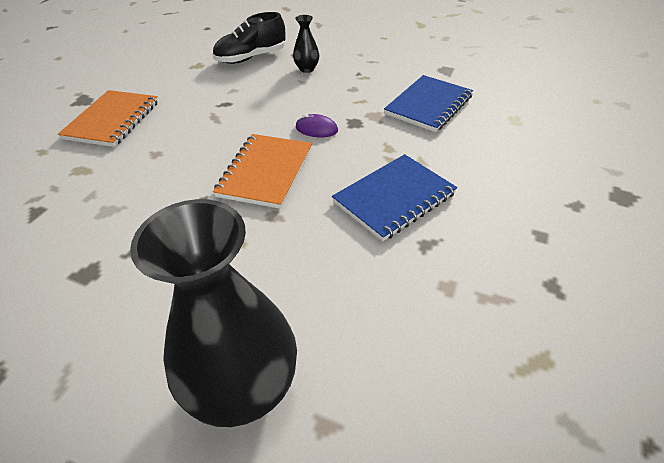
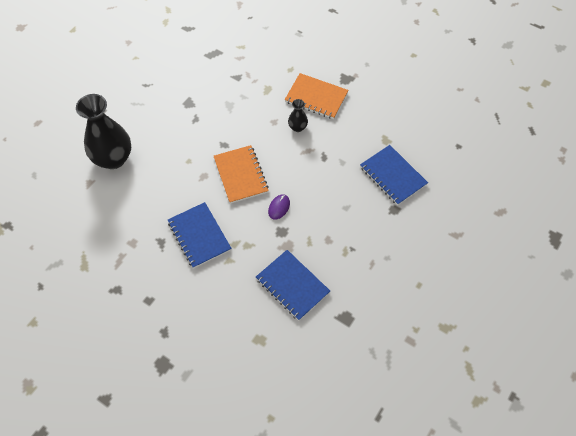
camera: 100 degrees right, 15 degrees up
(251, 58) = (392, 176): black shoe -> blue notebook
(265, 172) = (241, 175): orange notebook -> orange notebook turned 45 degrees clockwise
(306, 69) = (366, 213): black vase -> black vase (297, 127)

